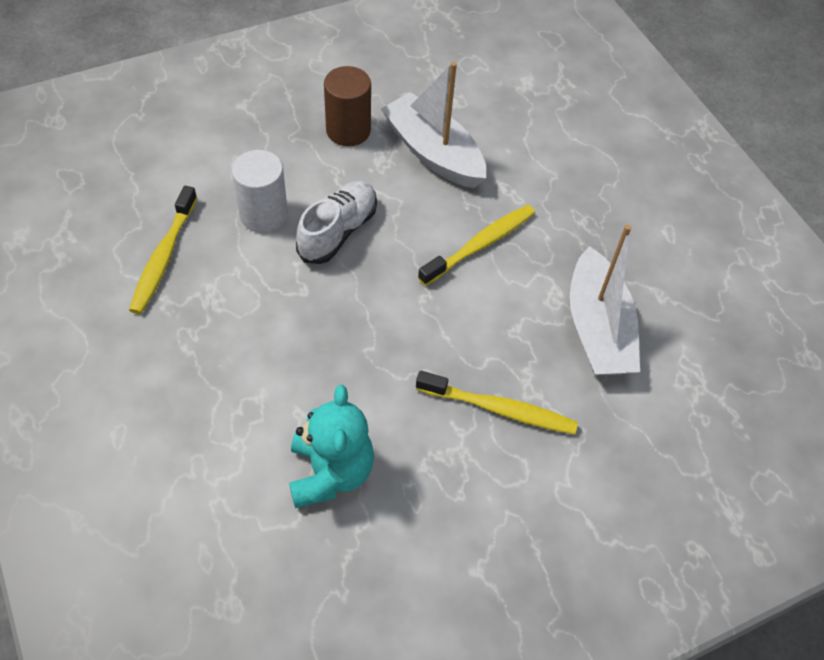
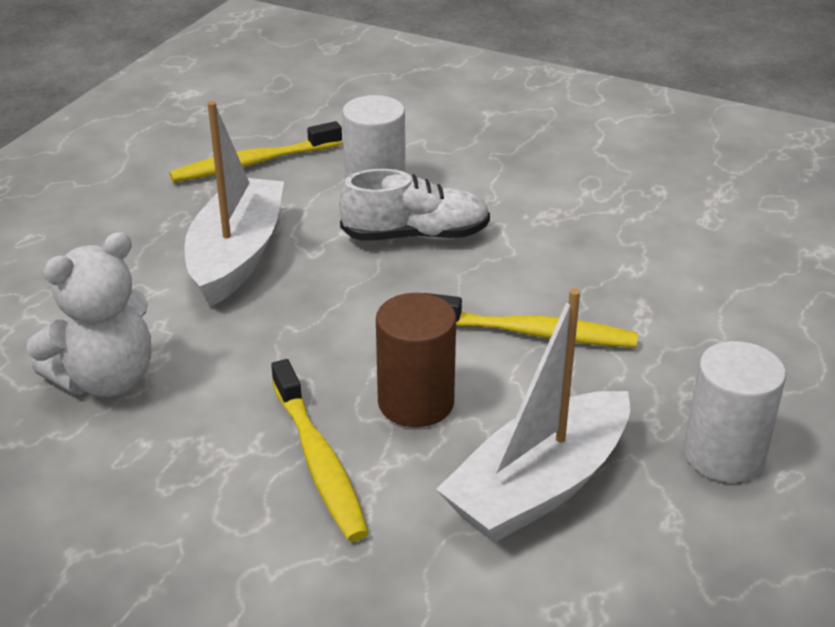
camera: 55 degrees right, 20 degrees down
(330, 472) = (106, 379): turquoise teddy bear -> white teddy bear
(348, 130) = (553, 178): brown cylinder -> brown cylinder (416, 402)
(433, 153) = (611, 241): white boat -> white boat (237, 256)
(636, 242) = (724, 455): none -> white cylinder

